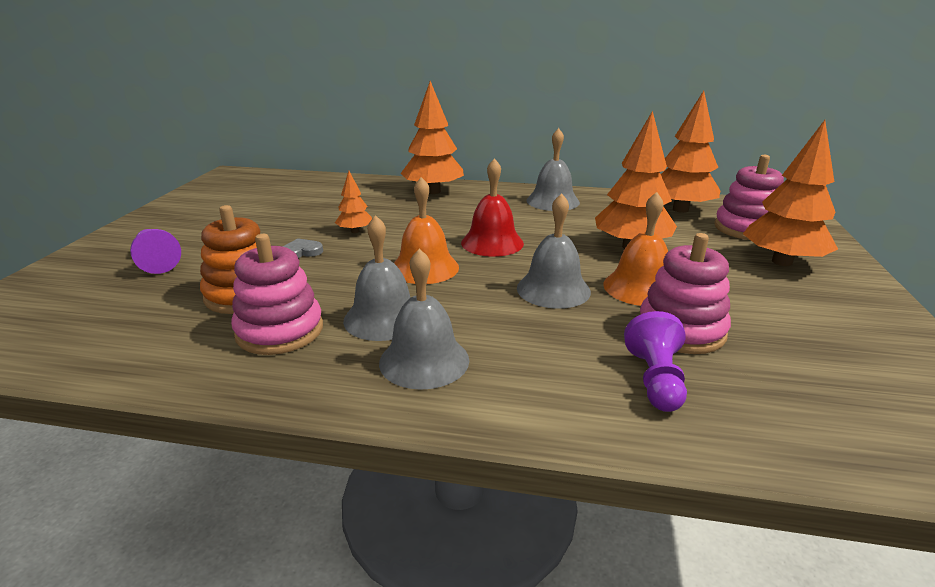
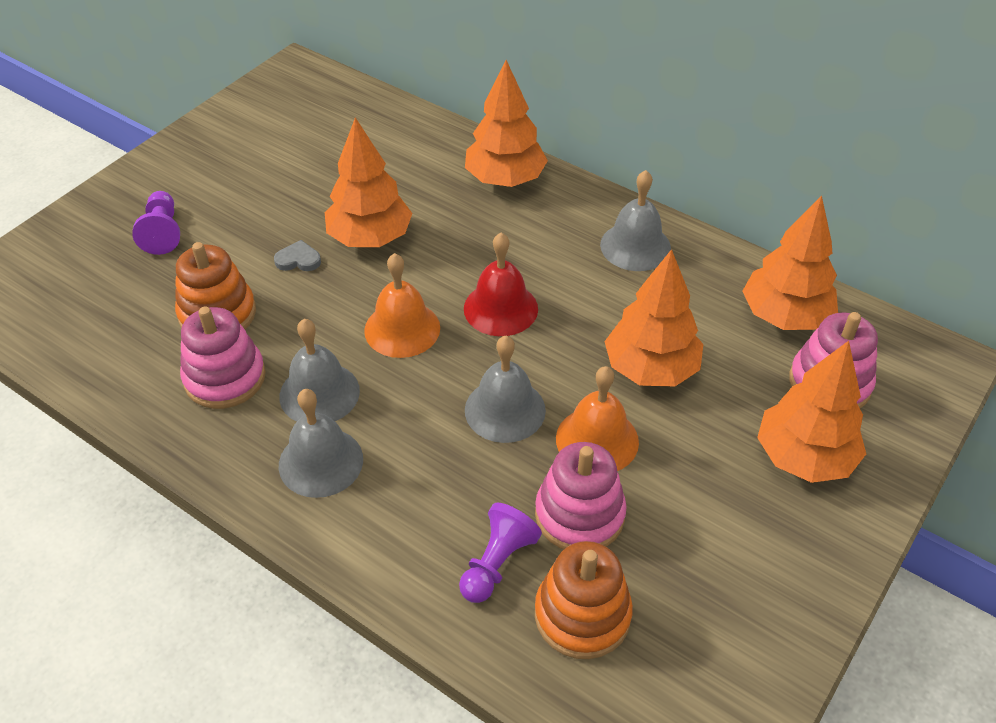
camera: 25 degrees right, 20 degrees up
(355, 231) = (370, 238): orange tree -> orange tree, size x1.99
(765, 391) = (582, 615): none -> orange stacking toy

